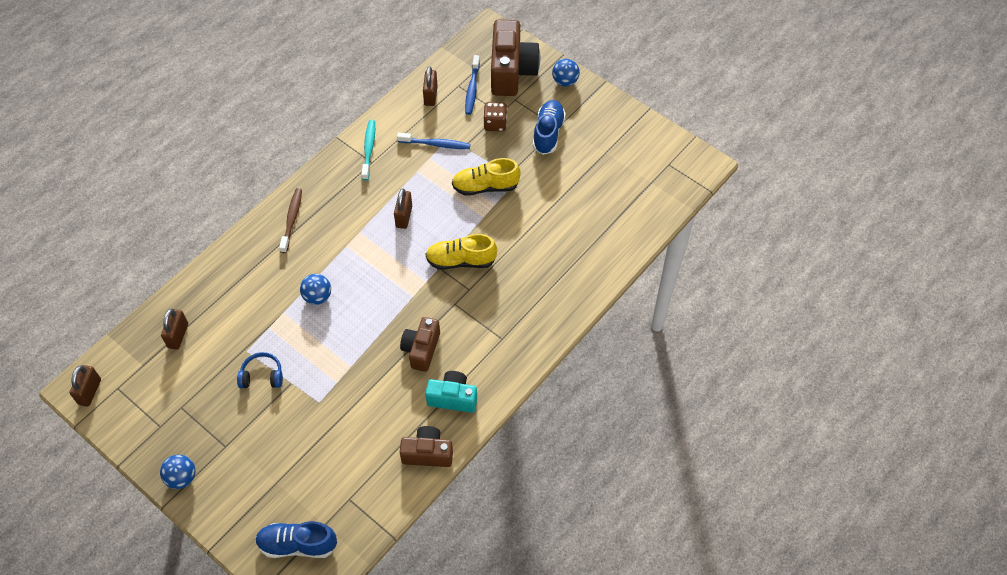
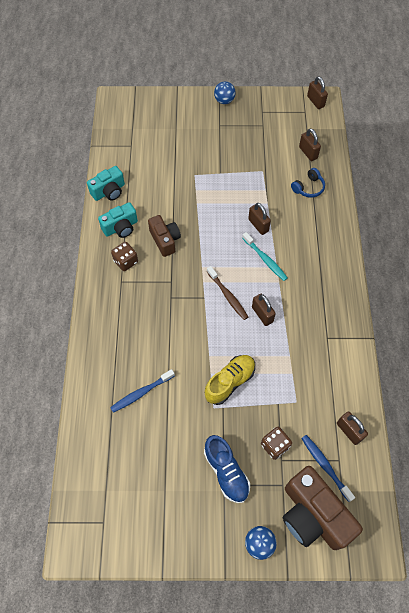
camera: 140 degrees right, 5 degrees up
(262, 376) = (239, 166): blue headphones -> blue headphones (308, 188)
(291, 220) = (328, 258): brown toothbrush -> brown toothbrush (227, 295)
(297, 544) = (137, 113): blue shoe -> none
(317, 297) = (258, 225): blue ball -> brown padlock
(369, 149) = (340, 346): turquoise toothbrush -> turquoise toothbrush (265, 259)
(427, 453) = (109, 191): brown camera -> turquoise camera
(435, 144) = (300, 389): blue toothbrush -> blue toothbrush (141, 393)
(461, 261) = (194, 312): yellow shoe -> none
(480, 356) = (126, 261): none -> brown dice

